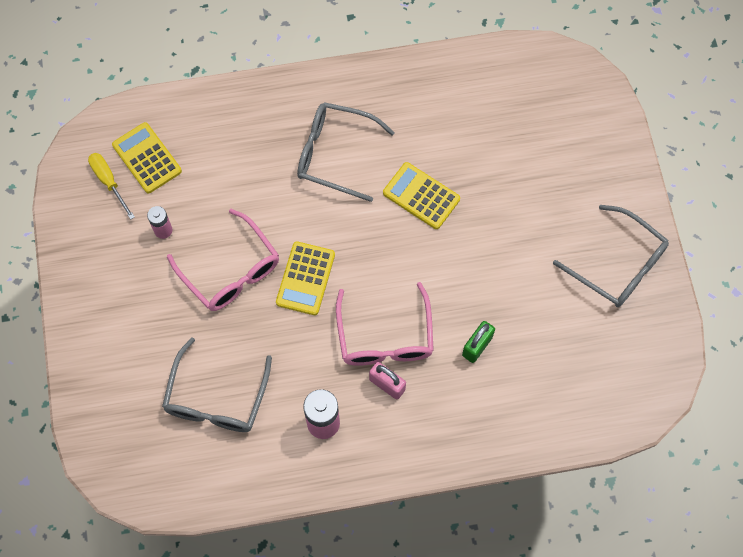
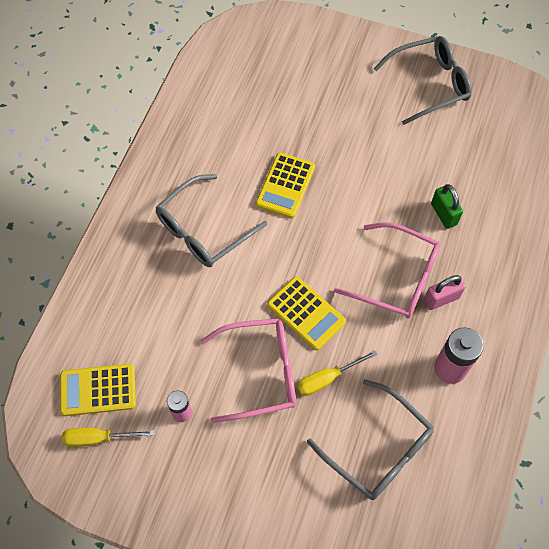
camera: 60 degrees left, 5 degrees down
(255, 326) = (327, 378): none -> yellow screwdriver
(421, 196) = (285, 186): yellow calculator -> yellow calculator turned 45 degrees counterclockwise

